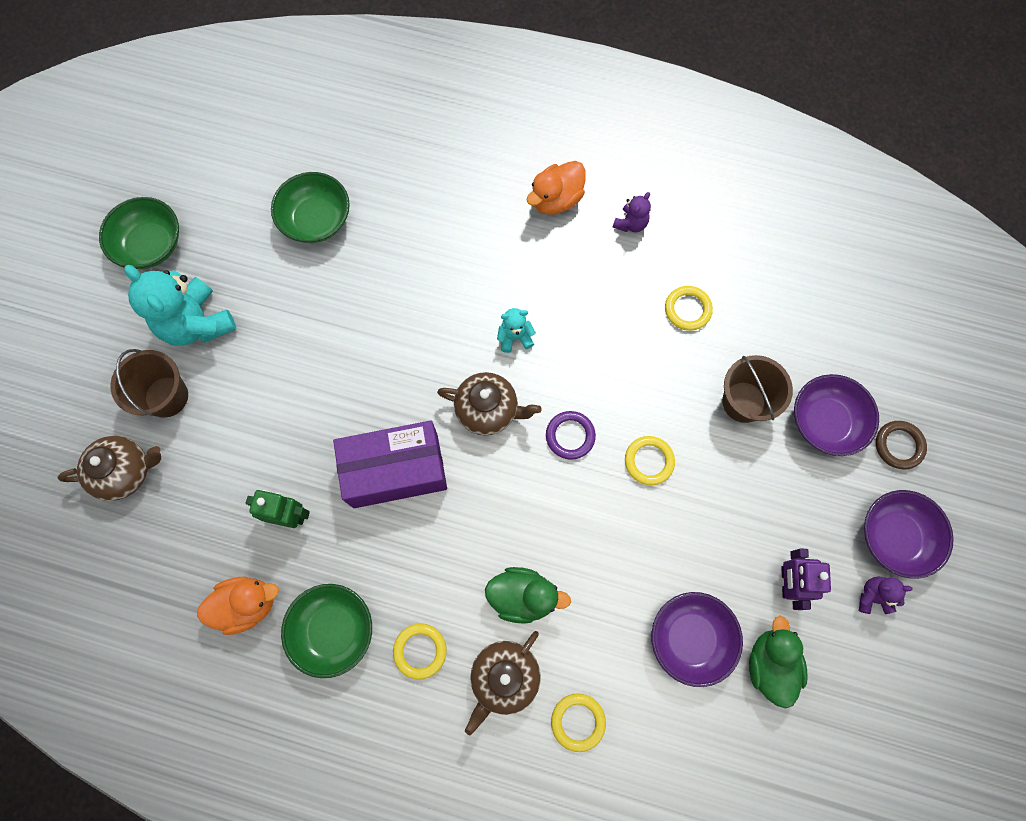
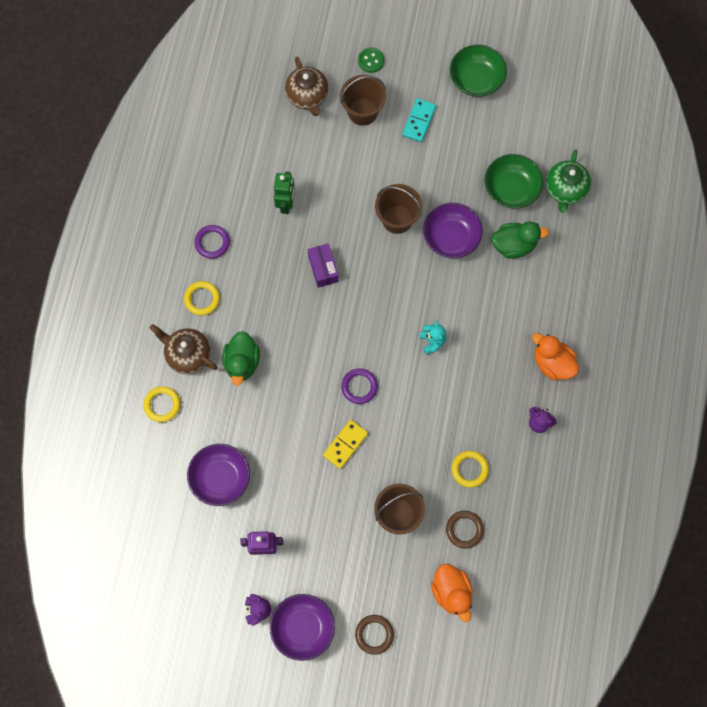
camera: 85 degrees right, 0 degrees up
(89, 378) = (371, 60): none -> green button
(197, 323) = (419, 121): turquoise teddy bear -> turquoise domino
(247, 604) = (225, 187): orange duck -> orange duck (451, 592)
(328, 158) = (565, 190): none -> green teapot
(333, 630) = (212, 242): green bowl -> purple ring
(337, 365) = (397, 219): none -> brown bucket
(395, 471) = (323, 269): purple box -> purple box, size x0.52
(488, 410) = (373, 327): brown teapot -> none
(649, 461) = (345, 444): yellow ring -> yellow domino
(764, 324) = (464, 529): none -> brown ring
(770, 664) = (206, 534): green duck -> green duck (514, 245)
(825, 422) = (388, 577): purple bowl -> purple bowl (451, 237)

